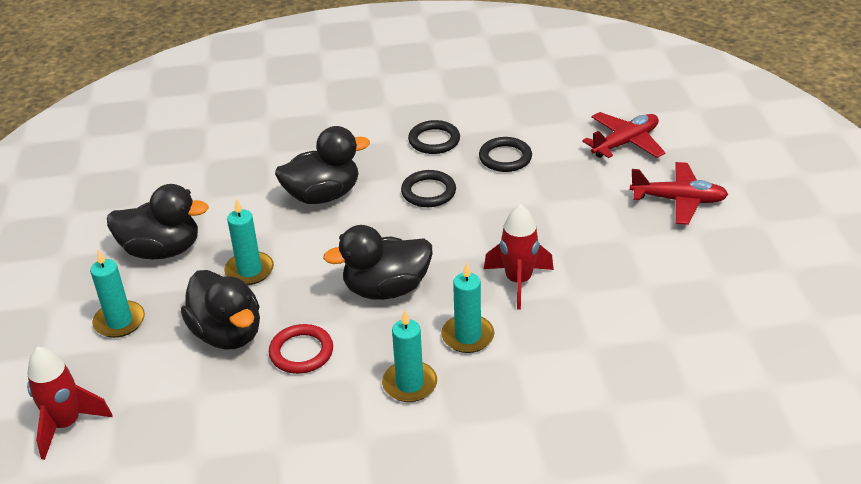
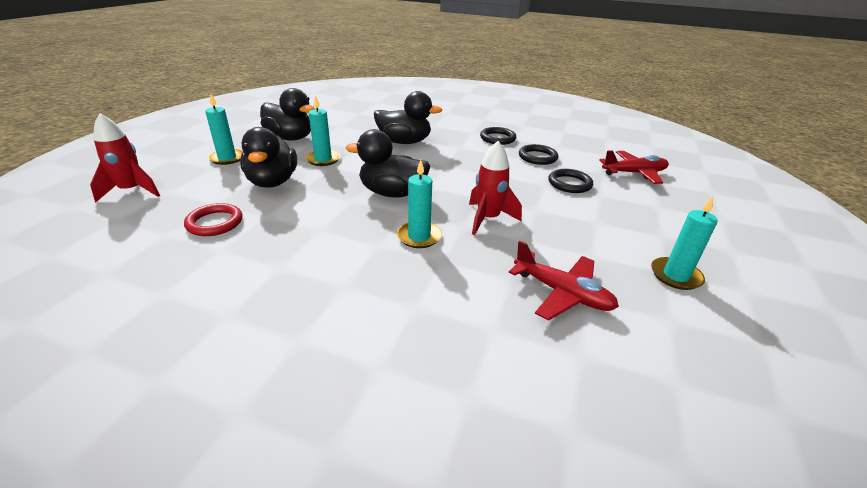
camera: 25 degrees right, 5 degrees down
(301, 352) = (301, 205): red ring -> red ring (215, 223)
(409, 384) = (347, 249): turquoise candle -> turquoise candle (675, 276)
(428, 192) = (470, 158): black ring -> black ring (569, 184)
(678, 200) = (658, 214): red plane -> red plane (562, 293)

